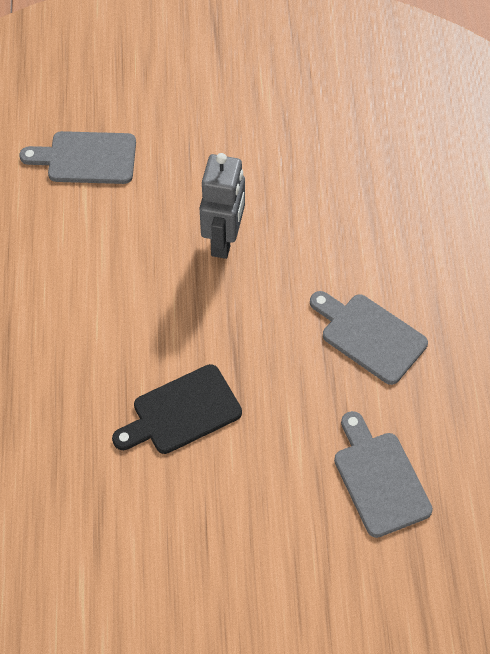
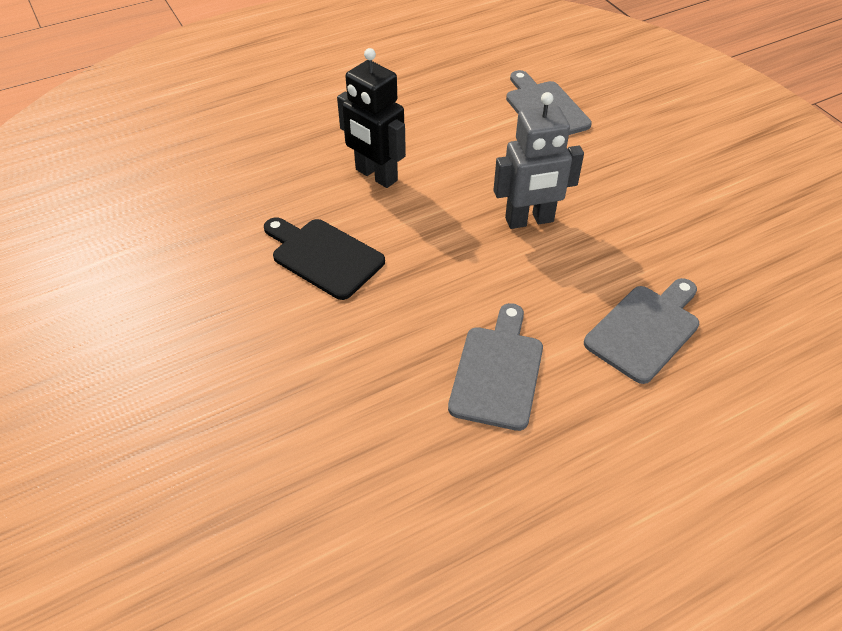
camera: 65 degrees right, 10 degrees down
(98, 331) = (376, 175): none -> black robot
(379, 479) = (324, 442): grey cutting board -> grey cutting board (645, 330)

